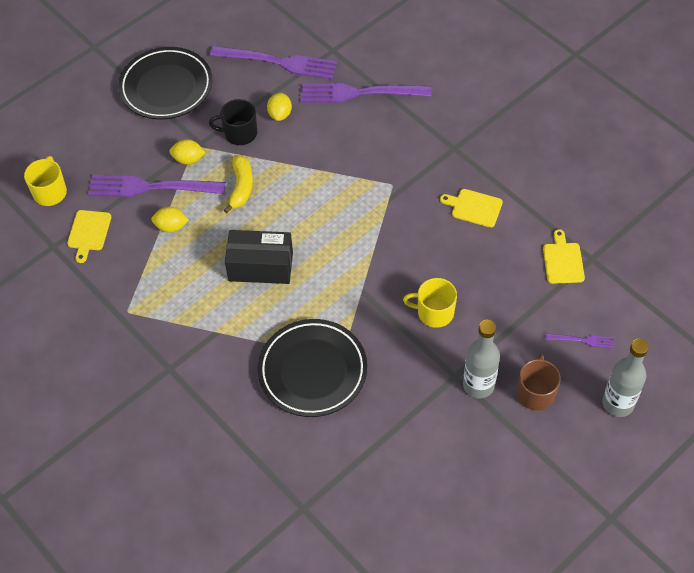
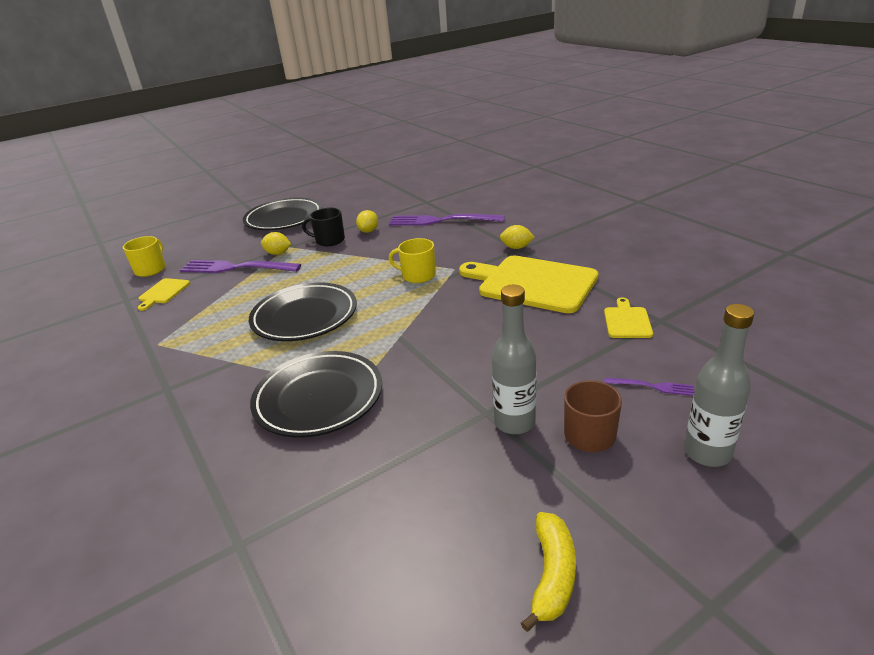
camera: 10 degrees right, 25 degrees down
(171, 227) = (237, 290): yellow lemon -> yellow lemon (516, 247)
(241, 187) = (314, 268): yellow banana -> yellow banana (552, 575)
(261, 266) = (305, 317): black box -> black plate
(278, 62) = (379, 207): purple fork -> none
(434, 312) = (474, 356): yellow mug -> yellow mug (418, 275)
(474, 207) = (532, 283): yellow cutting board -> yellow cutting board, size x2.20

